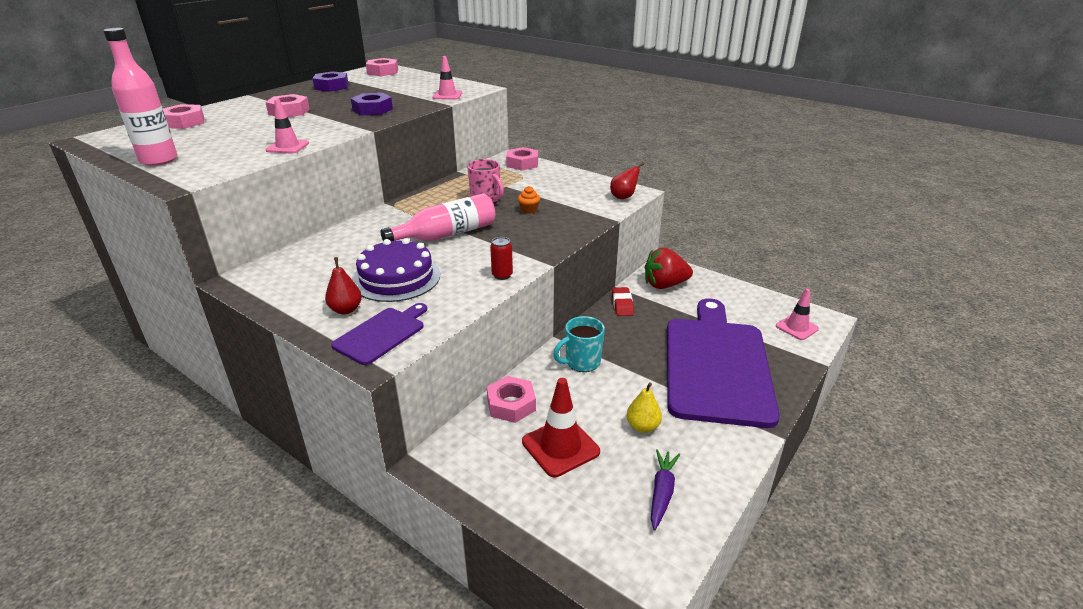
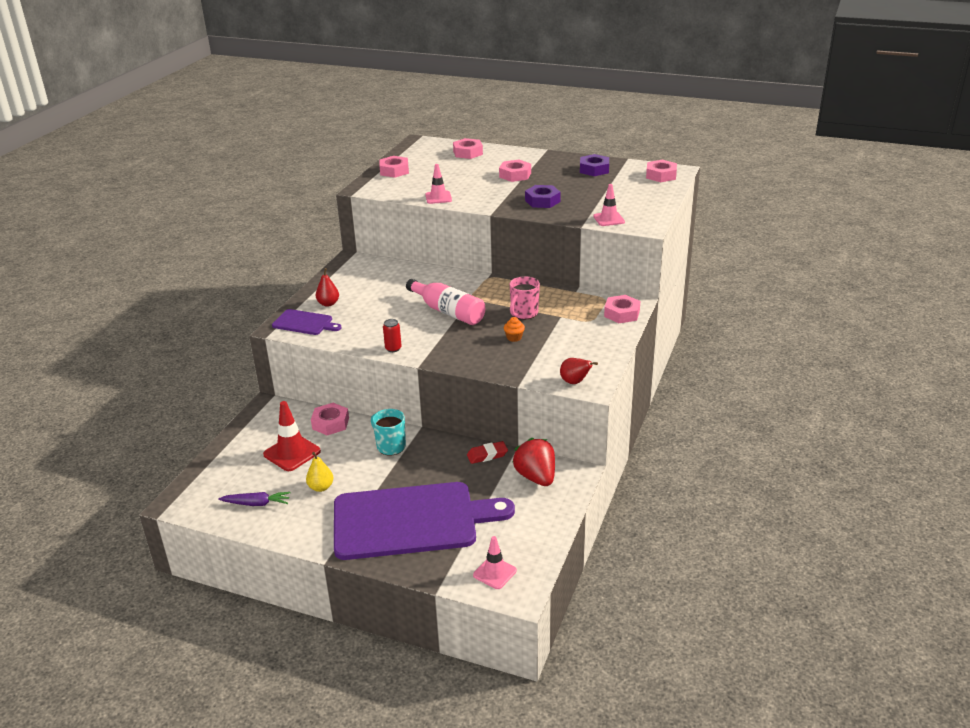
camera: 75 degrees right, 0 degrees up
(159, 160) = (394, 171): pink bottle -> pink nut
(396, 278) = (374, 309): purple cake -> none

